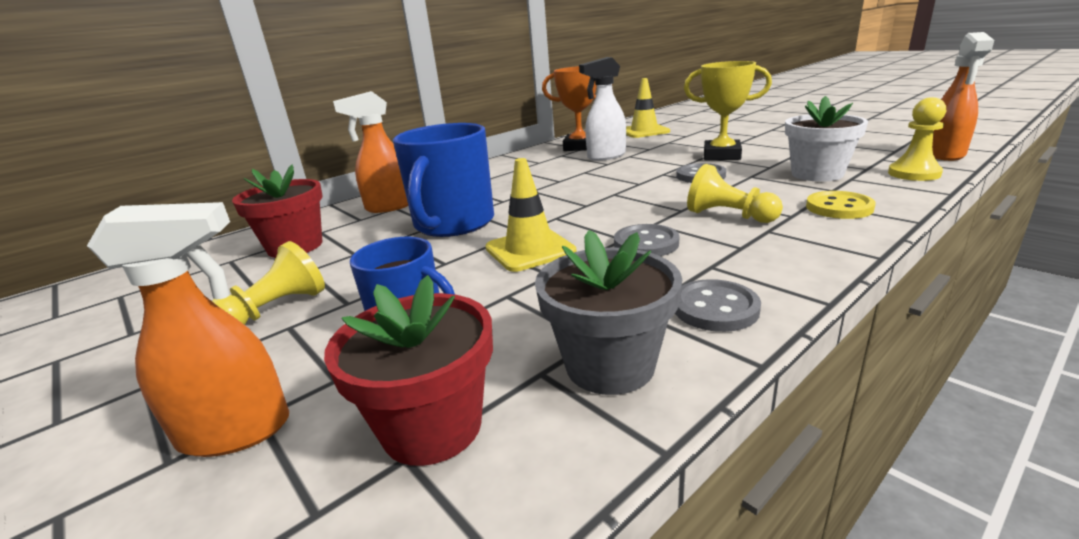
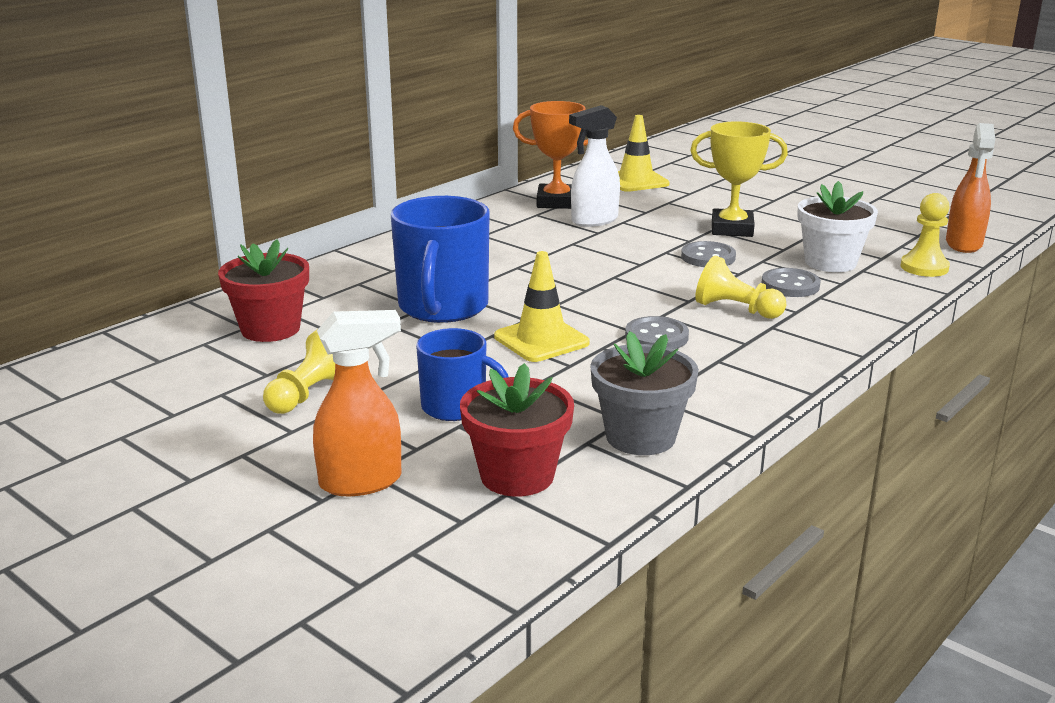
camera: 10 degrees left, 0 degrees up
(389, 207) = (350, 281): orange spray bottle -> none
(715, 308) = (721, 396): grey button -> grey button (790, 285)
(839, 207) = (841, 304): yellow button -> none

